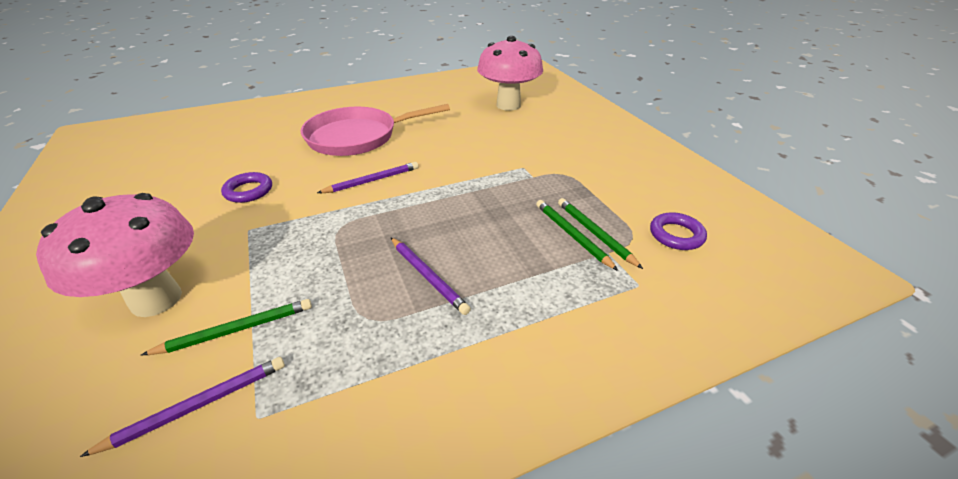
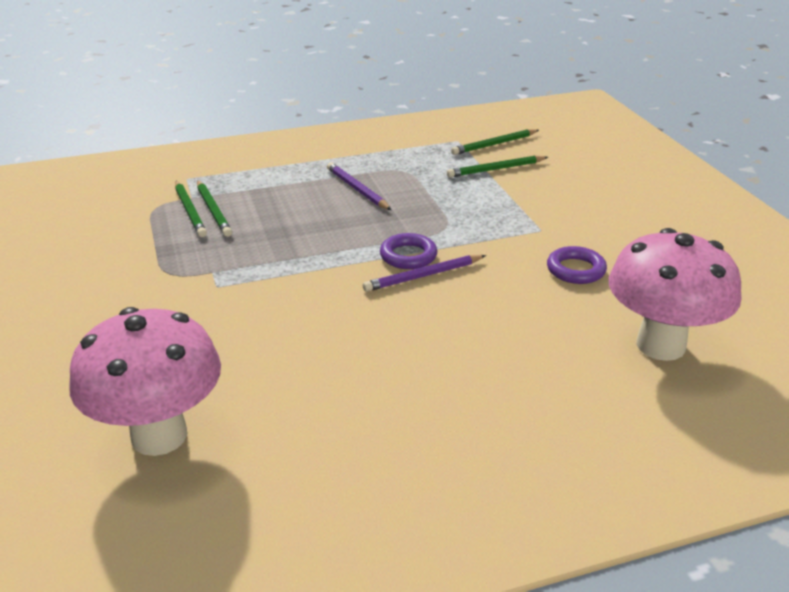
camera: 175 degrees left, 5 degrees down
(156, 299) = (573, 186): pink mushroom -> pink mushroom (660, 345)
(198, 406) = (494, 144): purple pencil -> green pencil
(357, 137) = (467, 356): pink pan -> none
(676, 235) = (113, 206): purple ring -> purple ring (408, 256)

